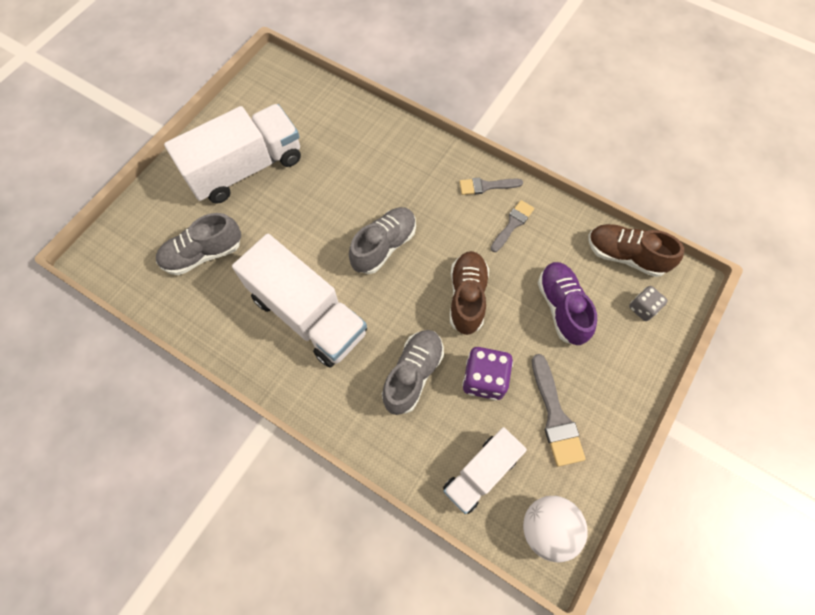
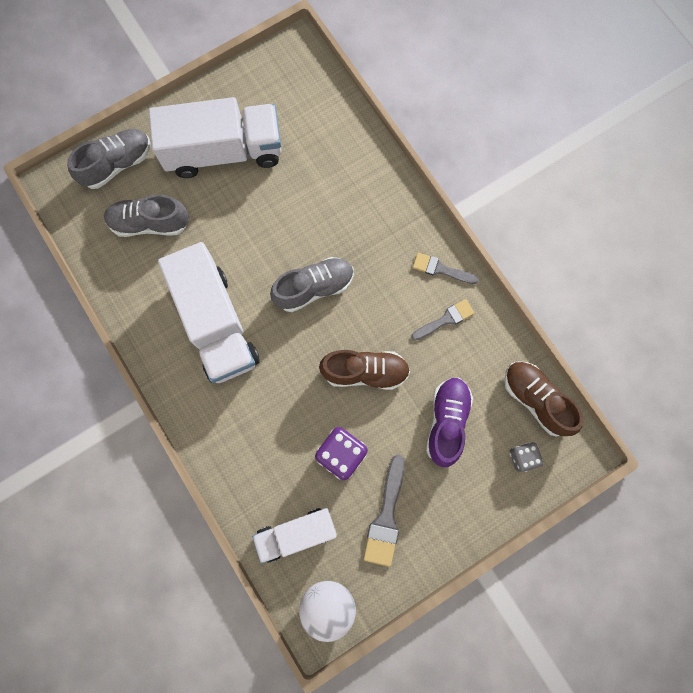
camera: 25 degrees right, 10 degrees up
(413, 374) = (281, 421): grey shoe -> grey shoe (117, 164)
(467, 297) = (365, 372): brown shoe -> brown shoe turned 60 degrees clockwise

